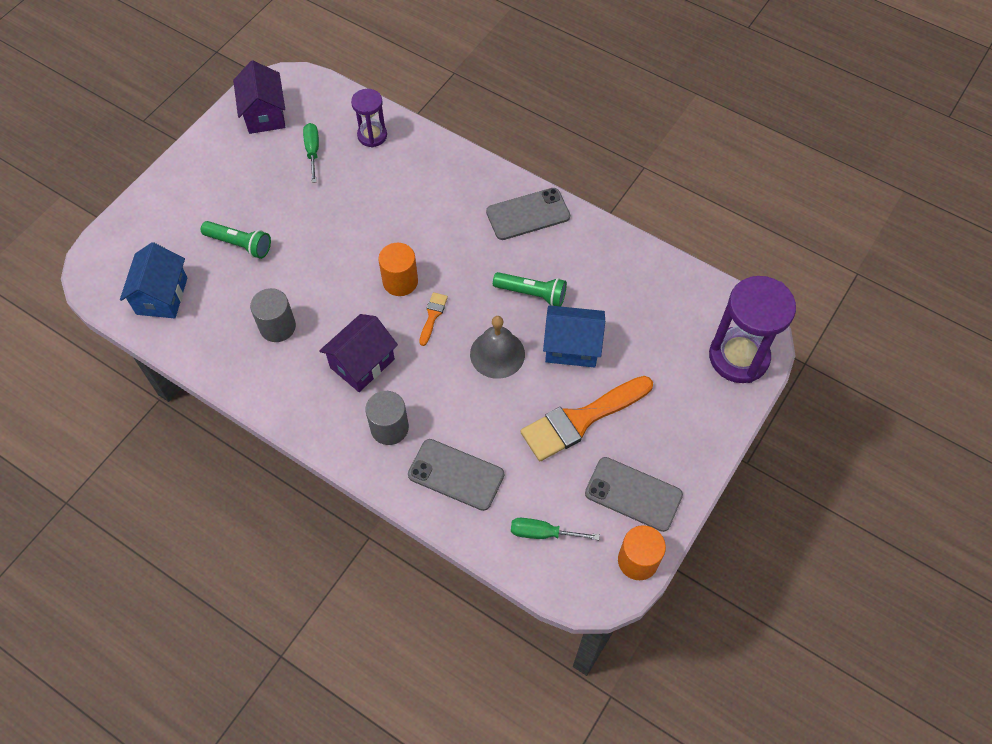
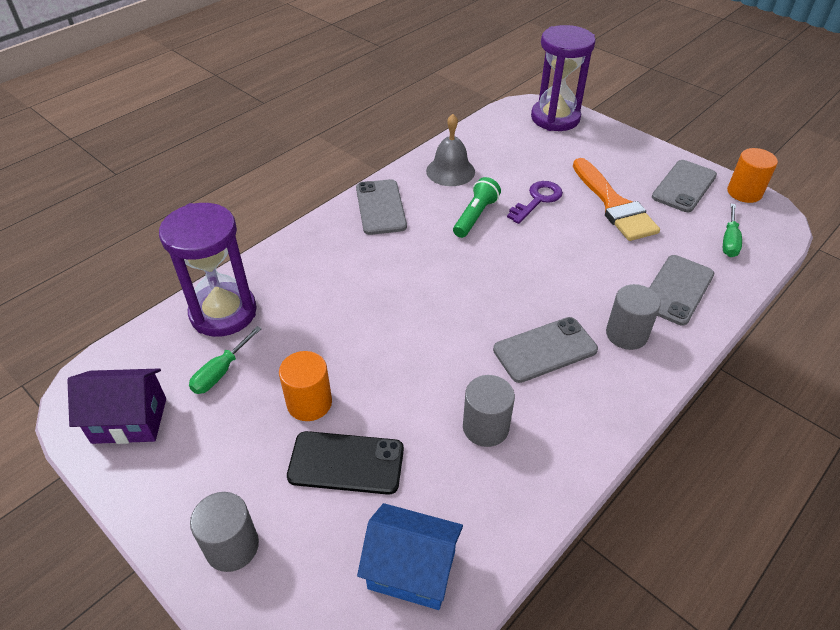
camera: 80 degrees left, 15 degrees down
(175, 197) = (232, 546): none -> grey cylinder
(240, 244) = (346, 463): green flashlight -> black phone
(312, 151) = (221, 372): green screwdriver -> green screwdriver turned 60 degrees counterclockwise
(362, 363) = (545, 350): purple house -> grey phone
(372, 135) = (223, 312): purple hourglass -> purple hourglass, size x1.79
(400, 281) = (441, 308): orange cylinder -> orange cylinder (309, 403)
(432, 316) = (490, 287): orange brush -> none
(497, 354) = (541, 246): grey bell -> grey bell (450, 171)
(572, 347) = (537, 200): blue house -> purple key

